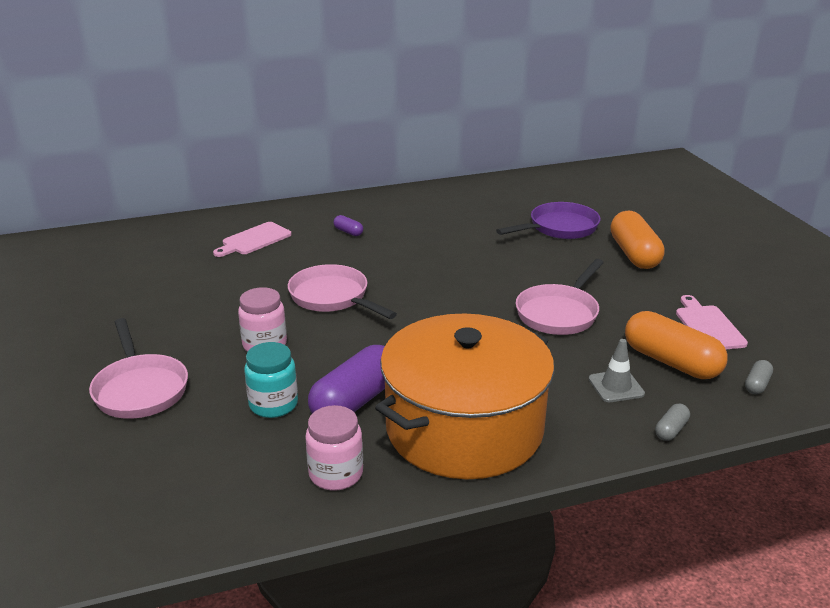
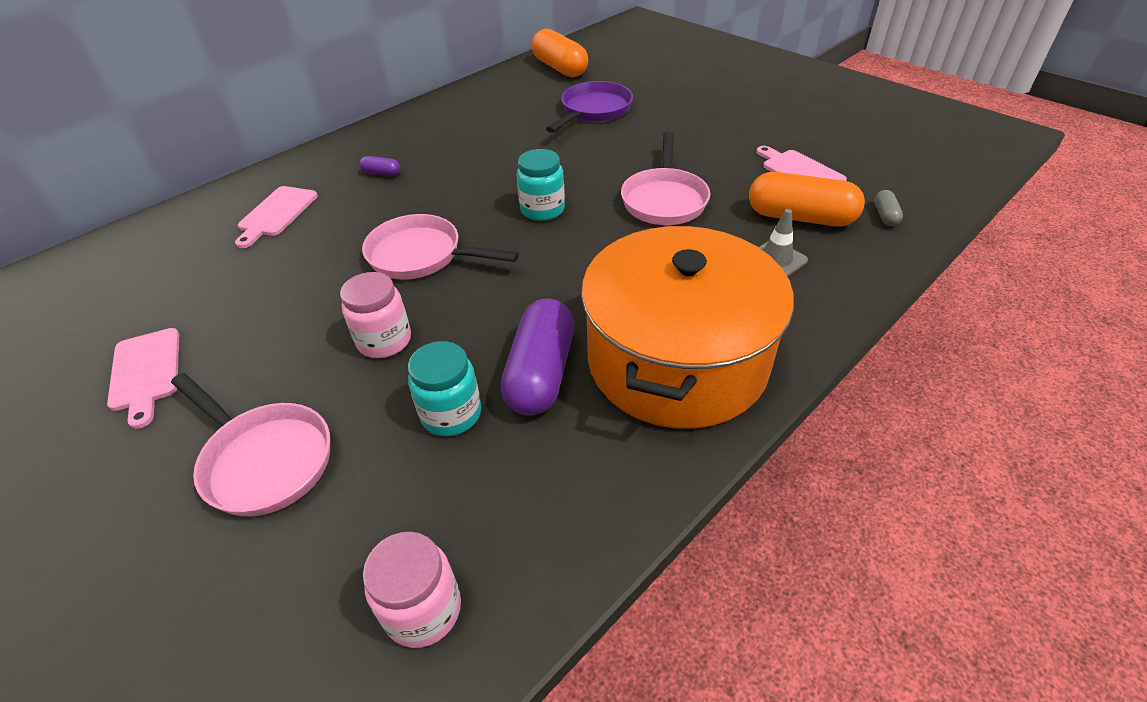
camera: 25 degrees left, 15 degrees up
(107, 315) = (145, 372): none -> pink cutting board
(336, 474) = (589, 474): pink jar -> pink jar (423, 610)
(450, 292) = (542, 210): none -> turquoise jar
(634, 254) = (681, 119): orange capsule -> orange capsule (560, 68)
(671, 430) = (858, 287): grey capsule -> none

